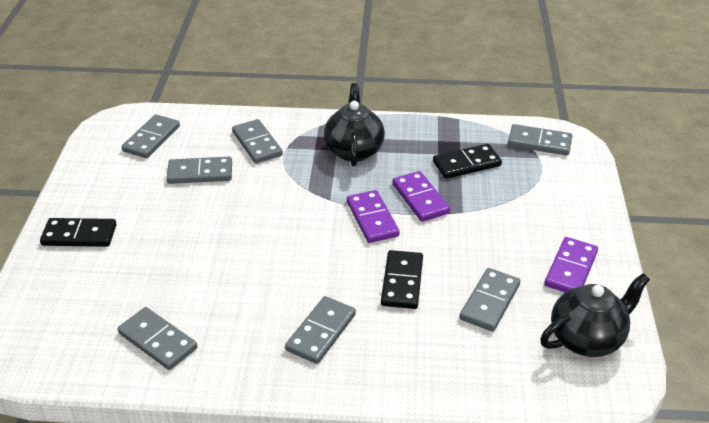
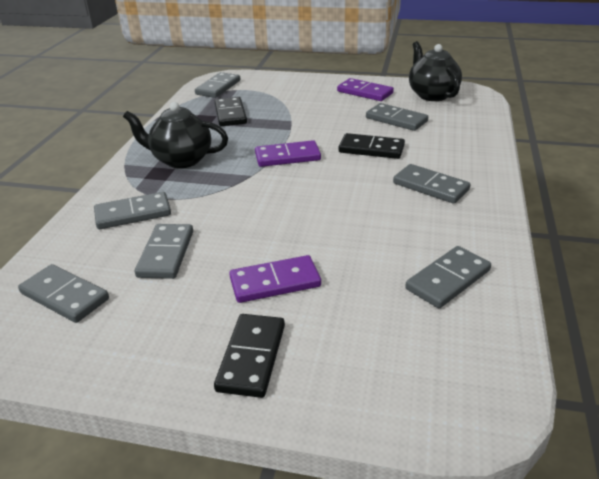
camera: 80 degrees left, 5 degrees down
(420, 199) = (268, 135): purple domino -> purple domino (275, 282)

